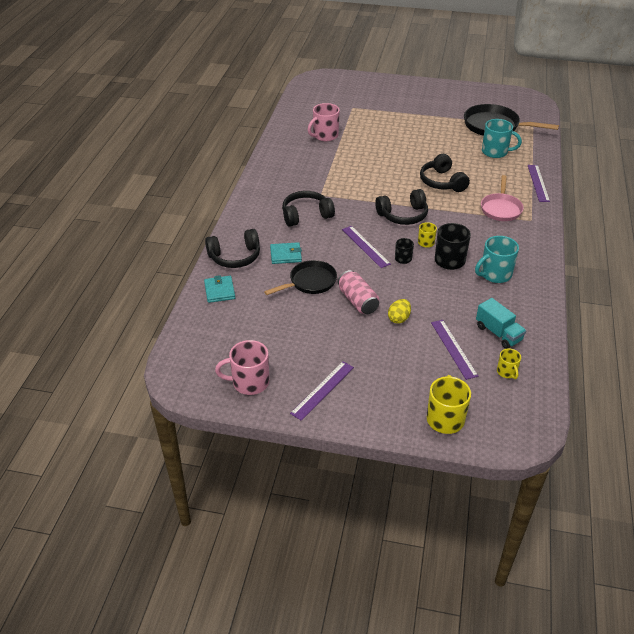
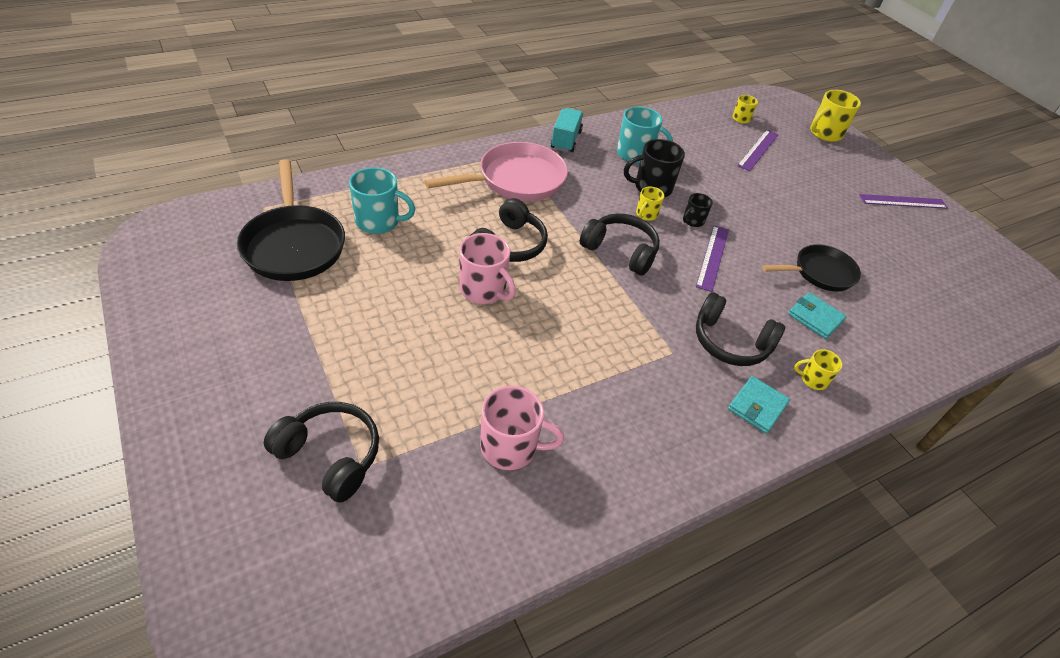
camera: 135 degrees left, 5 degrees up
(219, 291) = (936, 340): turquoise wallet -> turquoise wallet (757, 406)
(235, 257) = (882, 364): black headphones -> black headphones (330, 456)
(249, 382) = (967, 247): pink mug -> pink mug (483, 290)
(257, 226) = (813, 379): none -> yellow mug
(310, 282) = (820, 273): black pan -> black pan turned 150 degrees clockwise
(357, 301) = (792, 226): pink can -> none
(399, 318) = (773, 191): yellow egg -> none
(495, 152) = (378, 221): turquoise mug -> turquoise mug turned 120 degrees clockwise
(498, 333) = (707, 132): turquoise truck -> turquoise truck (566, 140)
(501, 209) = (516, 180): pink pan -> pink pan, size x1.52
(538, 183) = (427, 167): purple ruler -> none

